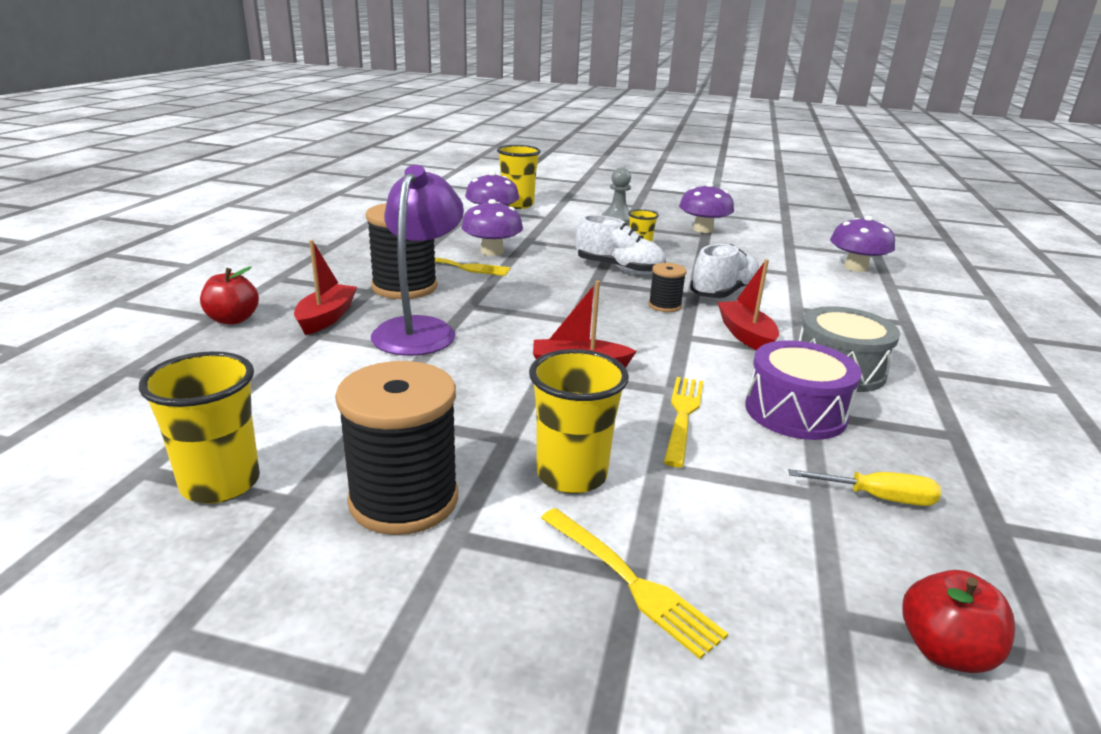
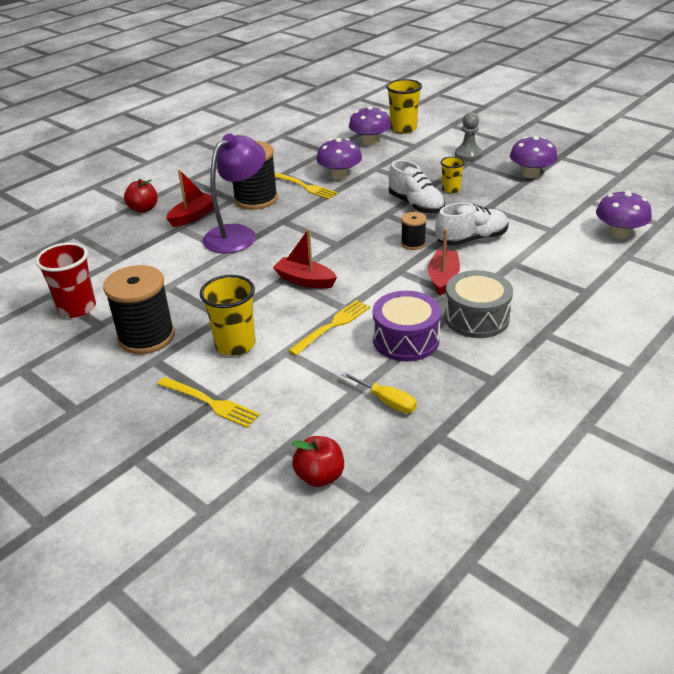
camera: 30 degrees right, 10 degrees up
(220, 483) = (77, 308): yellow cup -> red cup
(630, 581) = (210, 403): yellow fork -> yellow fork turned 45 degrees counterclockwise

